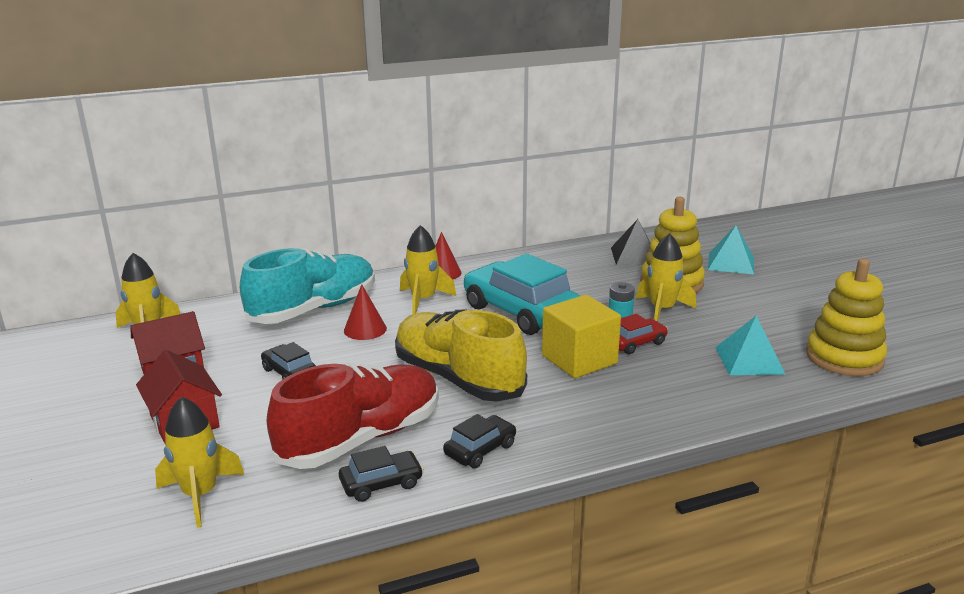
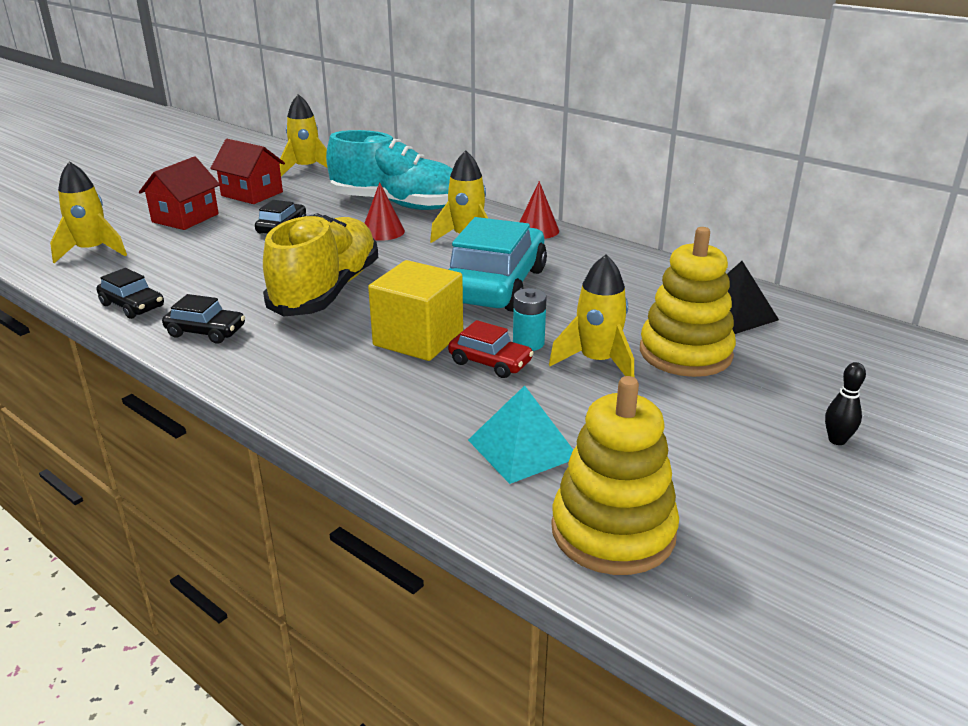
camera: 60 degrees right, 5 degrees up
(361, 439) = (196, 280): red shoe -> none
(731, 263) = (817, 384): turquoise pyramid -> none
(788, 278) = (837, 440): none -> black bowling pin

